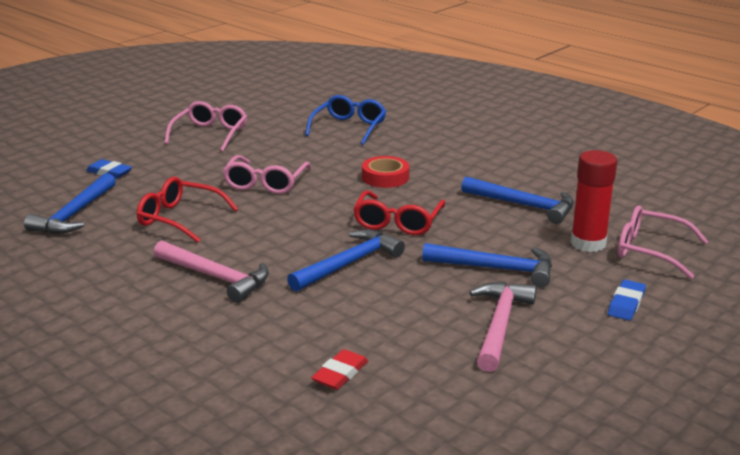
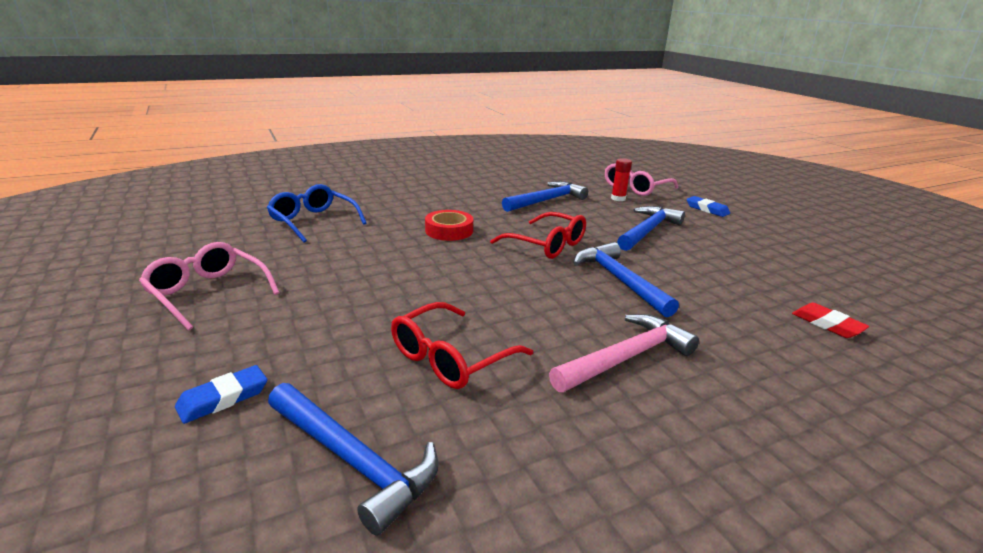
camera: 70 degrees left, 0 degrees up
(265, 183) = (402, 285): pink glasses -> none
(500, 325) = (737, 248): pink hammer -> none
(588, 243) = (618, 198): red glue stick -> red glue stick, size x0.56

